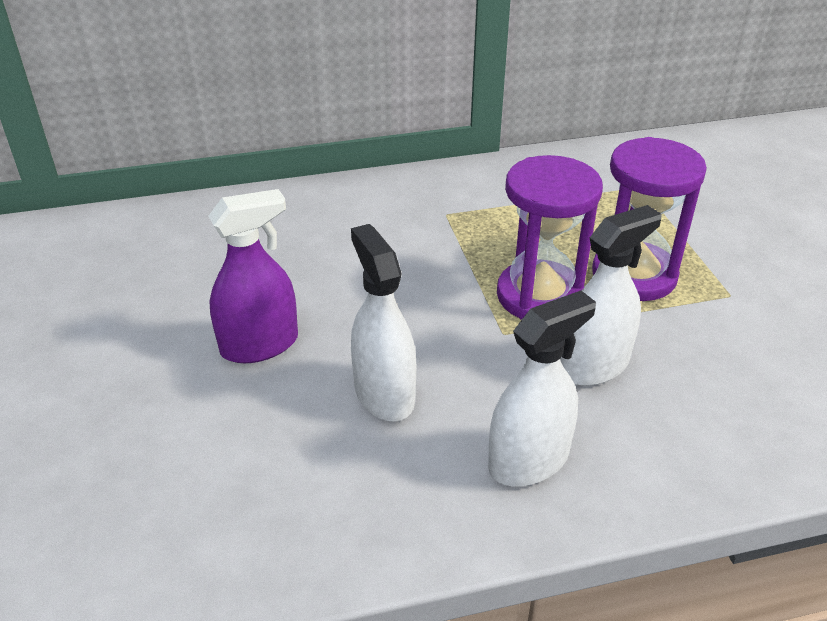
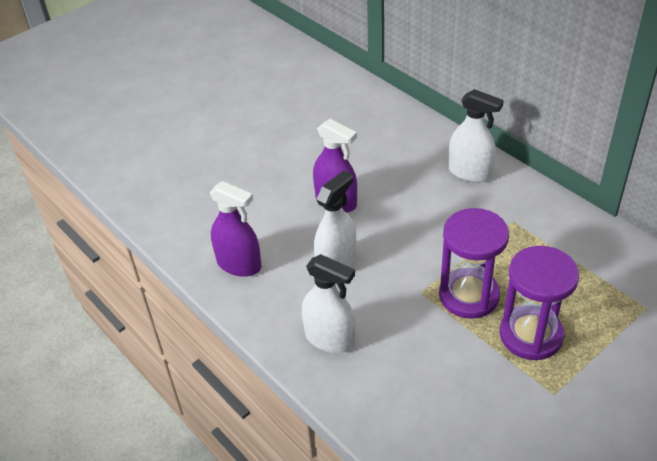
camera: 65 degrees right, 5 degrees up
(284, 516) = (239, 264): none -> purple spray bottle
(593, 365) = (424, 342): white spray bottle -> white spray bottle (470, 172)

